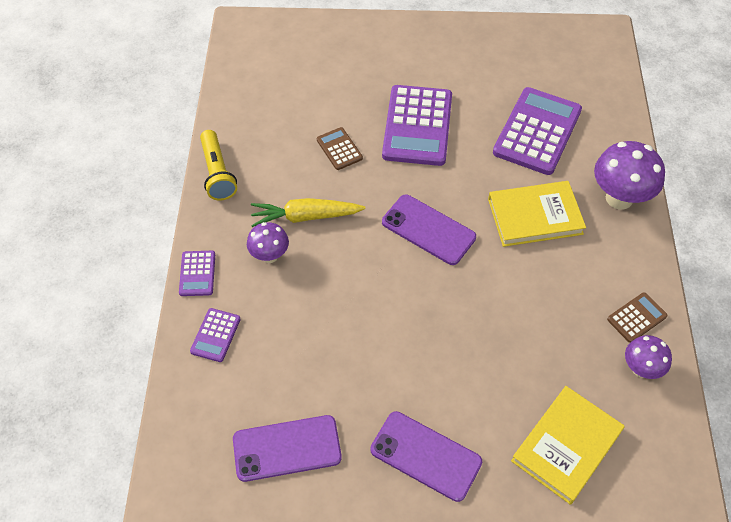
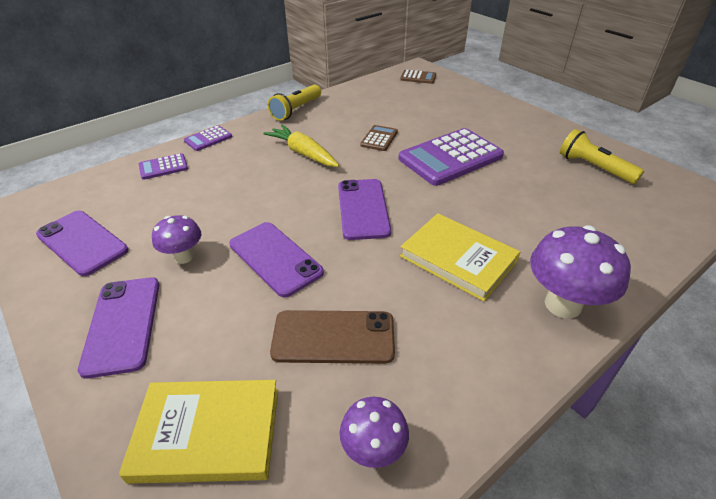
camera: 50 degrees right, 15 degrees down
(270, 256) = (253, 156): purple mushroom -> purple mushroom (184, 257)
(436, 322) = (275, 258): none -> purple phone
(516, 58) = (594, 168): none -> yellow flashlight
(537, 131) = (545, 214): purple calculator -> none
(545, 335) = (333, 337): none -> brown phone
(636, 318) = (438, 404): brown calculator -> brown calculator (418, 77)

